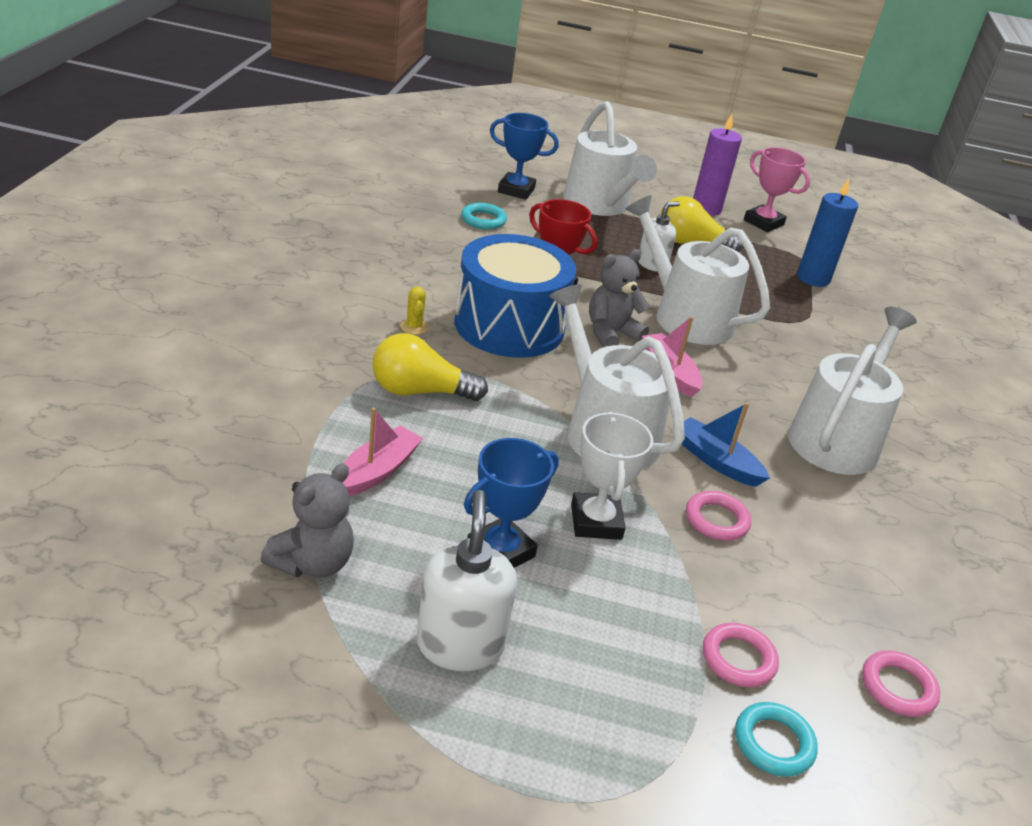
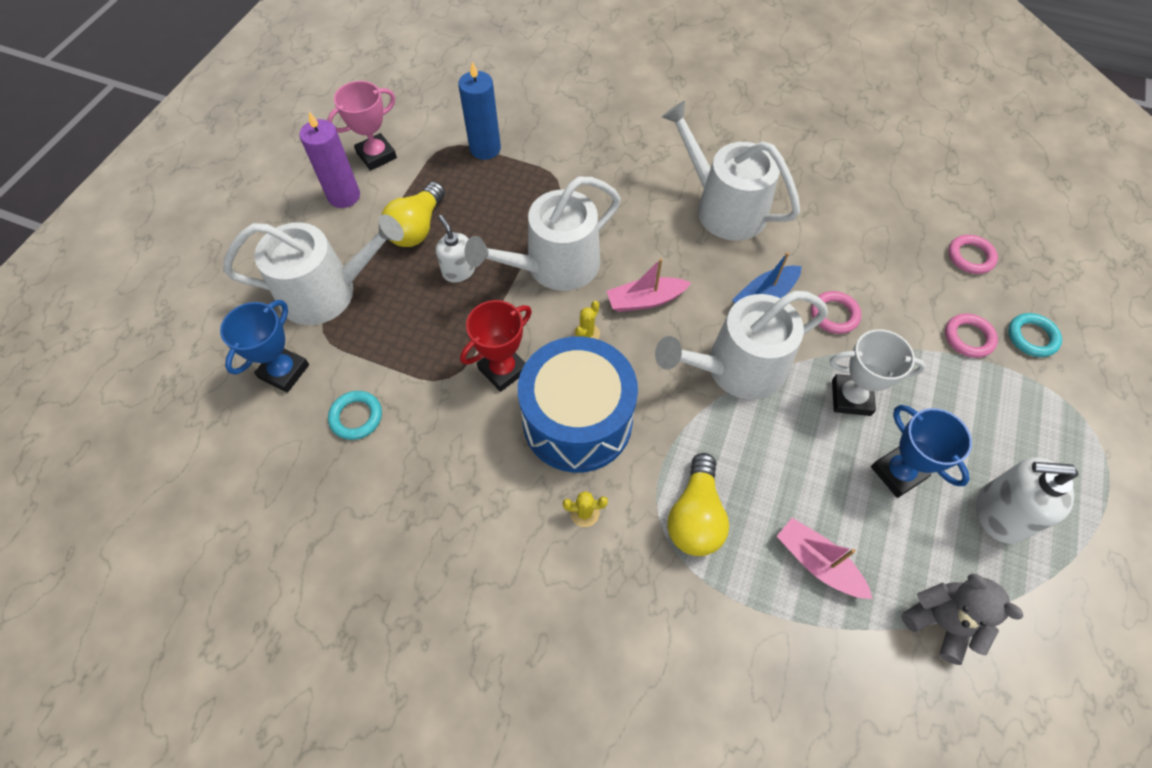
camera: 75 degrees left, 25 degrees up
(611, 333) = (587, 334): grey teddy bear -> yellow cactus

